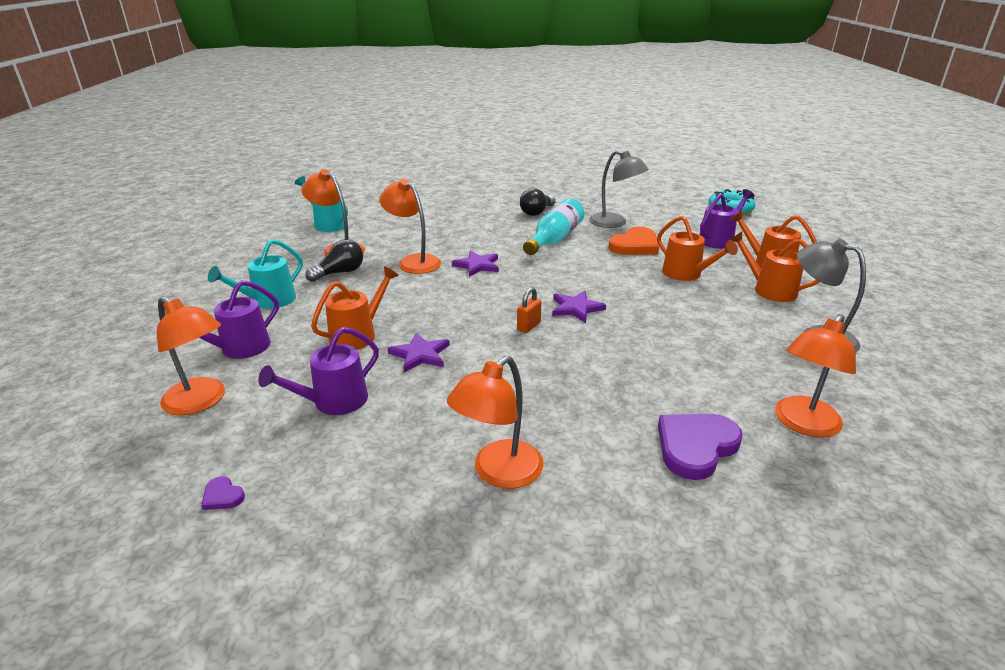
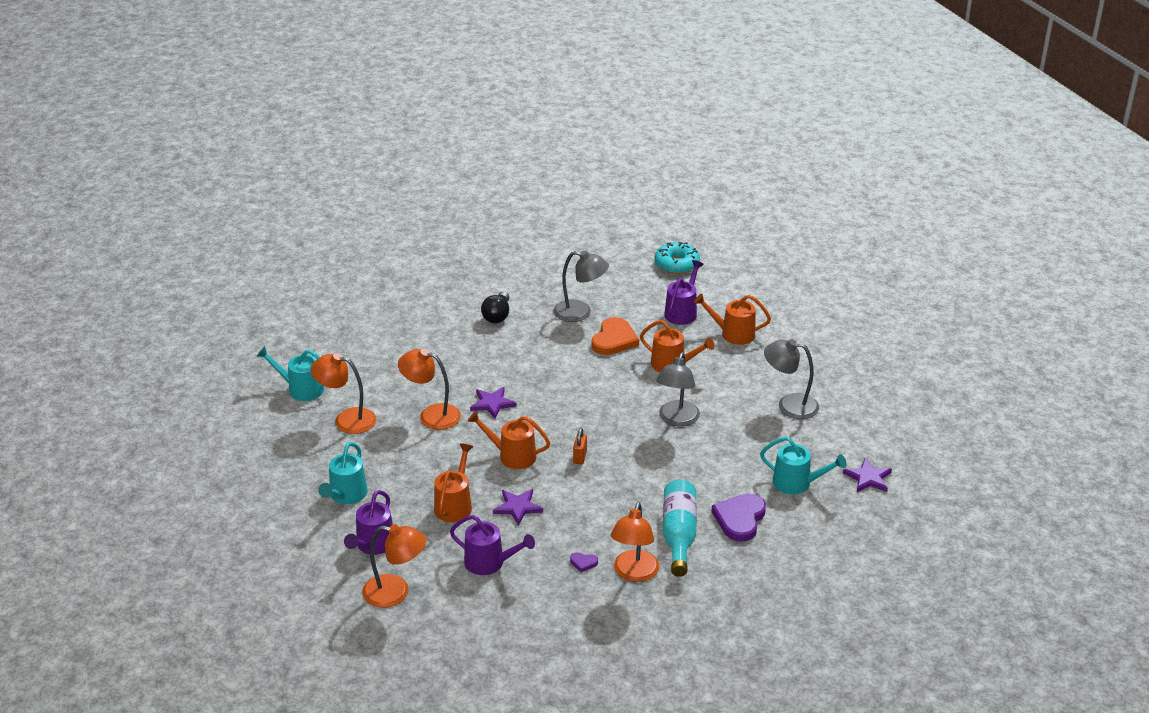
camera: 25 degrees left, 5 degrees up
(222, 496) = (481, 641): purple heart -> purple heart (583, 562)
(333, 402) = (489, 563): purple watering can -> purple watering can turned 90 degrees counterclockwise
(340, 273) = (377, 447): black light bulb -> none
(554, 239) = (538, 351): turquoise bottle -> turquoise bottle (678, 535)
(576, 308) = (605, 428): purple star -> purple star (868, 478)
(665, 319) = (676, 419): none -> grey lamp
(769, 290) = (742, 365): orange watering can -> orange watering can (512, 456)
(802, 424) = (797, 483): orange lamp -> turquoise watering can

